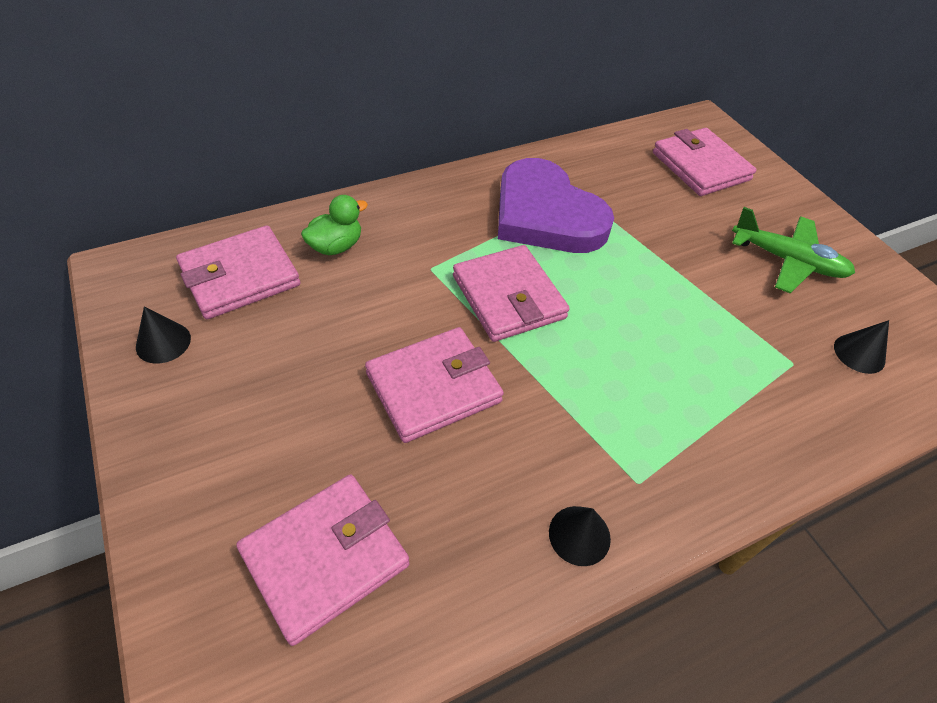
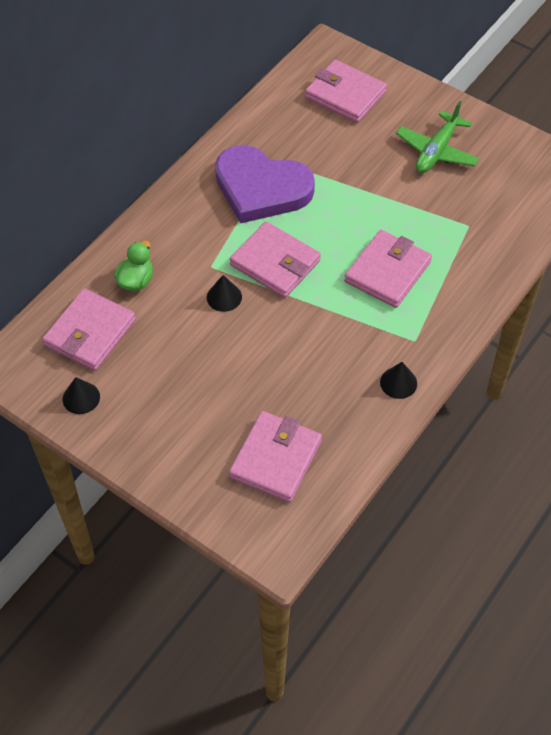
camera: 25 degrees left, 5 degrees up
(433, 387) = (268, 343): pink wallet -> pink wallet (387, 272)
(787, 261) = (436, 151): green plane -> green plane turned 120 degrees clockwise
(859, 353) = (503, 200): black cone -> black cone (224, 297)

